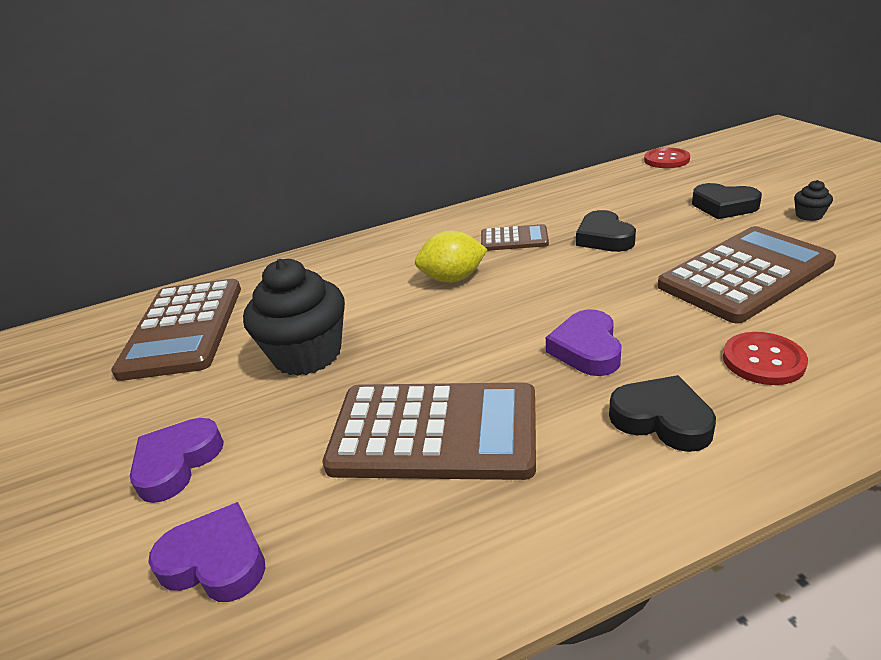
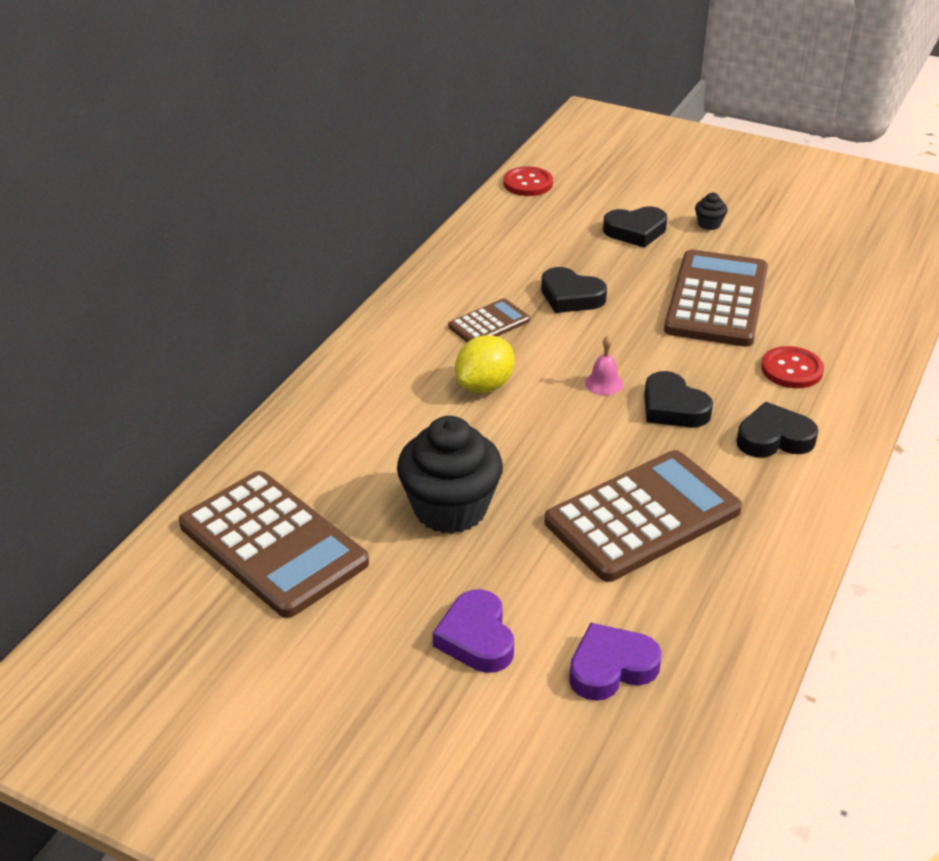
camera: 45 degrees left, 5 degrees up
(548, 307) = (604, 383): none -> pink bell
(587, 349) = (673, 407): purple heart -> black heart

